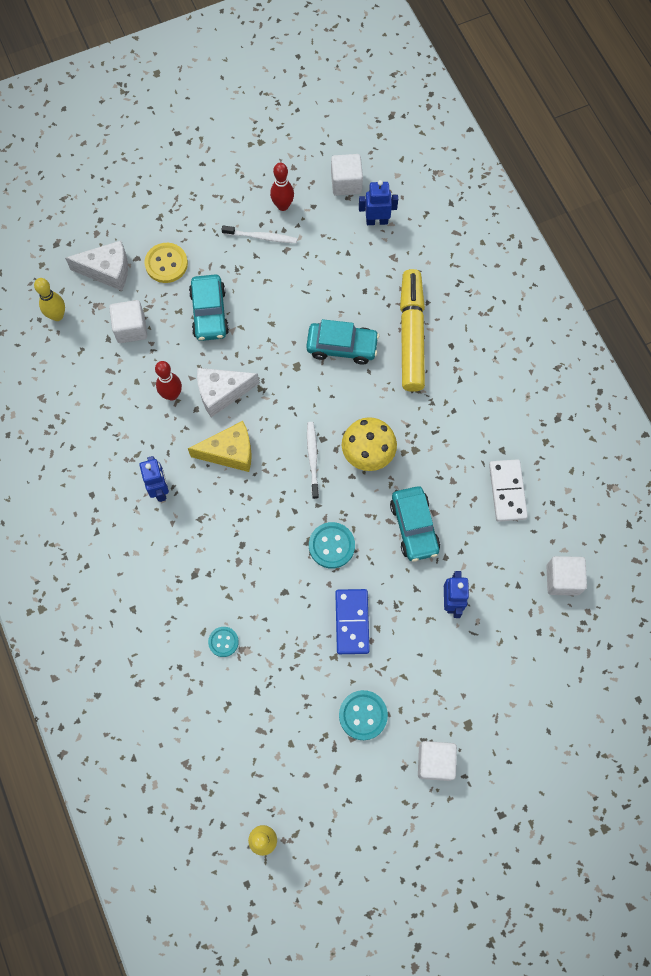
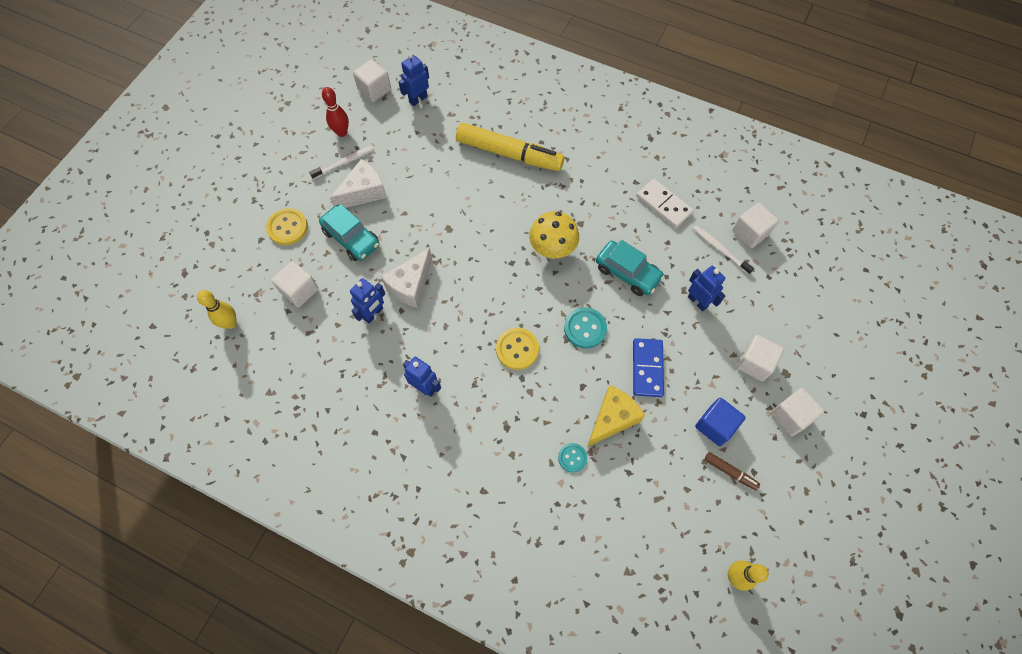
camera: 40 degrees left, 5 degrees down
(107, 271) = (244, 264): white cheese -> white cheese (364, 192)
(172, 394) = (373, 314): red bowling pin -> blue robot
(230, 452) = (454, 321): yellow cheese -> yellow cheese (612, 419)
(259, 517) = (517, 349): none -> yellow button
(312, 458) = (517, 280): white toothbrush -> white toothbrush (719, 249)
(338, 761) = (730, 472): none -> brown marker
(342, 347) = (468, 193): turquoise car -> none
(352, 622) = (647, 368): blue domino -> blue domino turned 45 degrees clockwise
(363, 715) = (715, 426): turquoise button -> blue cube
(411, 335) = (509, 153): yellow marker -> yellow marker turned 150 degrees clockwise
(448, 693) = (754, 363): none -> white cube

